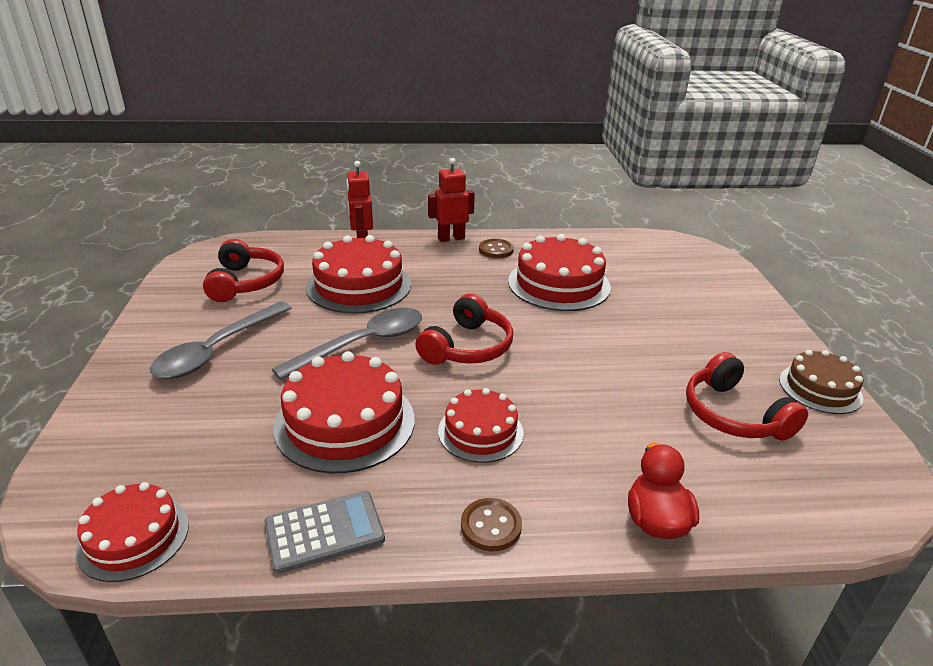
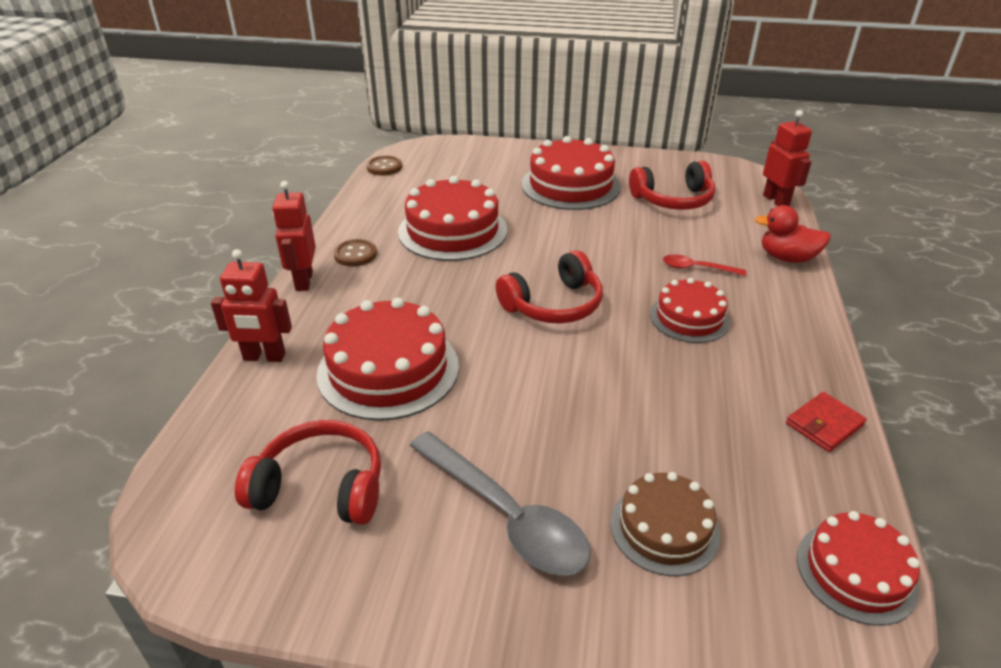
camera: 75 degrees left, 5 degrees up
(324, 532) = (824, 424): grey calculator -> red wallet
(345, 422) = (671, 401): red cake -> red cake (570, 185)
(363, 344) = (528, 377): grey spoon -> none
(467, 347) = (554, 305): red headphones -> red headphones turned 105 degrees clockwise
(491, 526) = (803, 330): brown button -> brown button (384, 167)
(581, 436) = (696, 268): none -> red spoon
(820, 388) = (646, 161): brown cake -> brown cake (664, 528)
(821, 518) = (776, 200): none -> red robot

